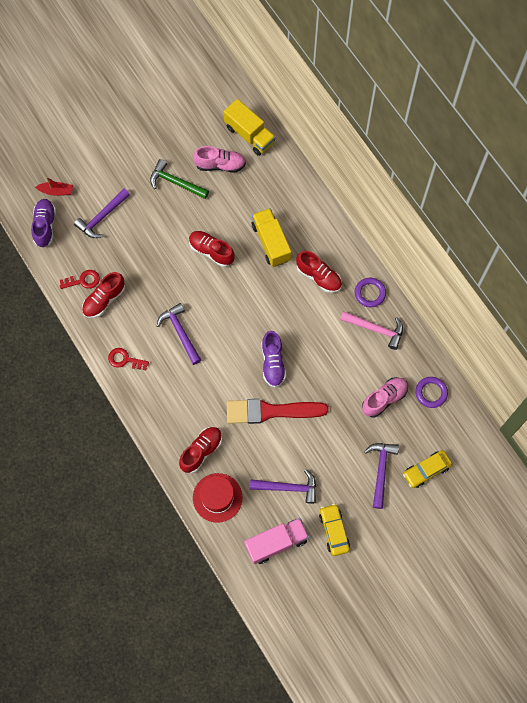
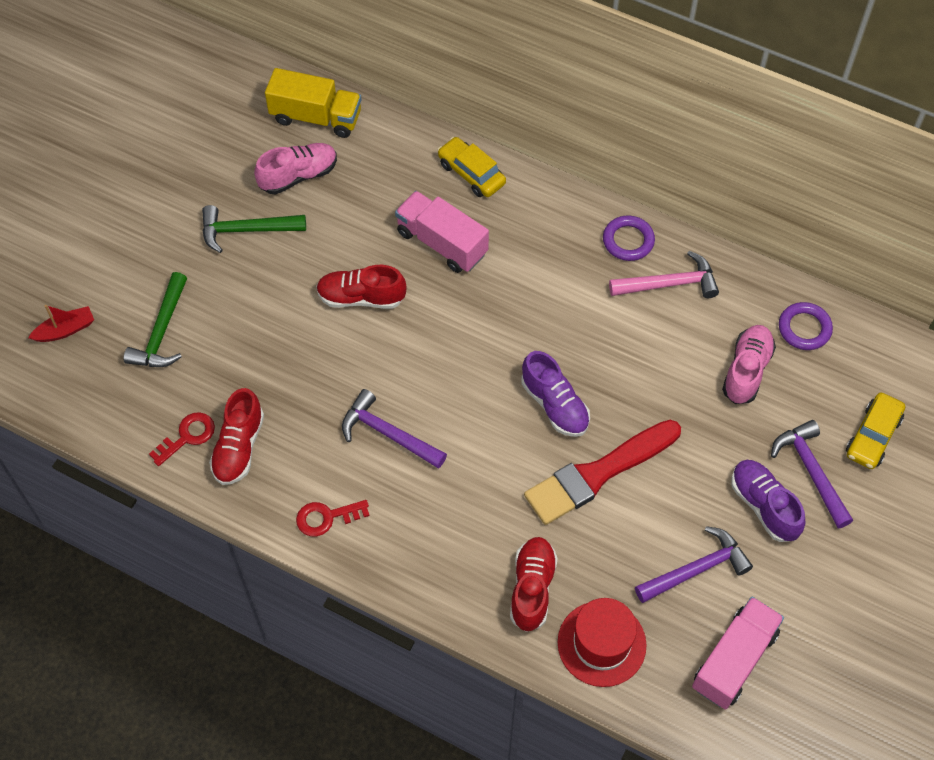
camera: 30 degrees left, 10 degrees down
(45, 226) = (77, 388): purple shoe -> purple shoe (764, 506)
(102, 217) = (162, 332): purple hammer -> green hammer
(271, 242) = (442, 243): yellow truck -> pink truck
(318, 276) = (541, 254): red shoe -> none
(334, 531) = (805, 594): yellow car -> yellow car (471, 173)

